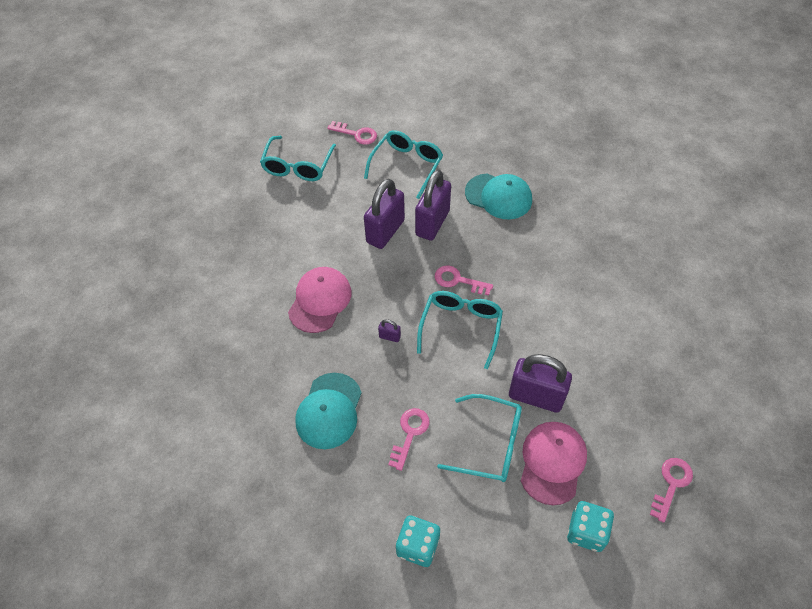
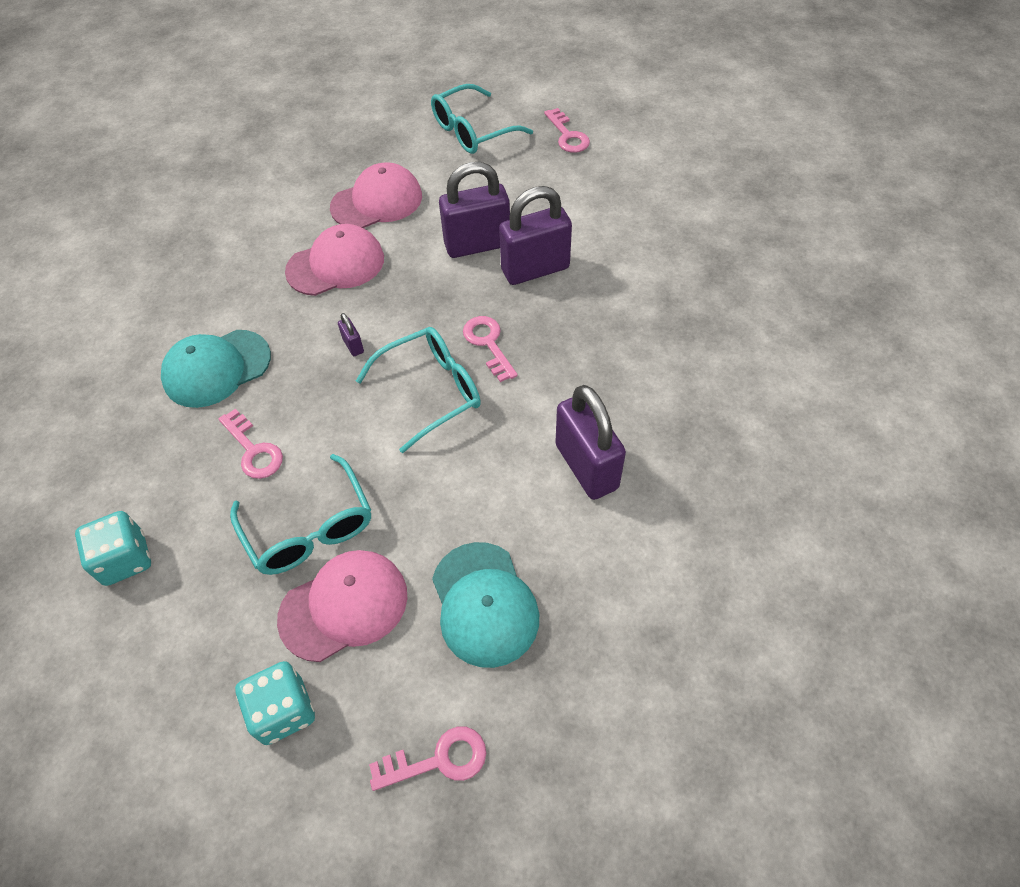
camera: 45 degrees right, 0 degrees up
(295, 247) = (377, 201): none -> pink cap
(407, 165) = (581, 197): turquoise glasses -> none
(410, 433) = (254, 450): pink key -> pink key turned 75 degrees clockwise
(498, 196) = (643, 291): turquoise cap -> turquoise cap (484, 604)
(536, 396) = (415, 524): purple padlock -> purple padlock (586, 466)

